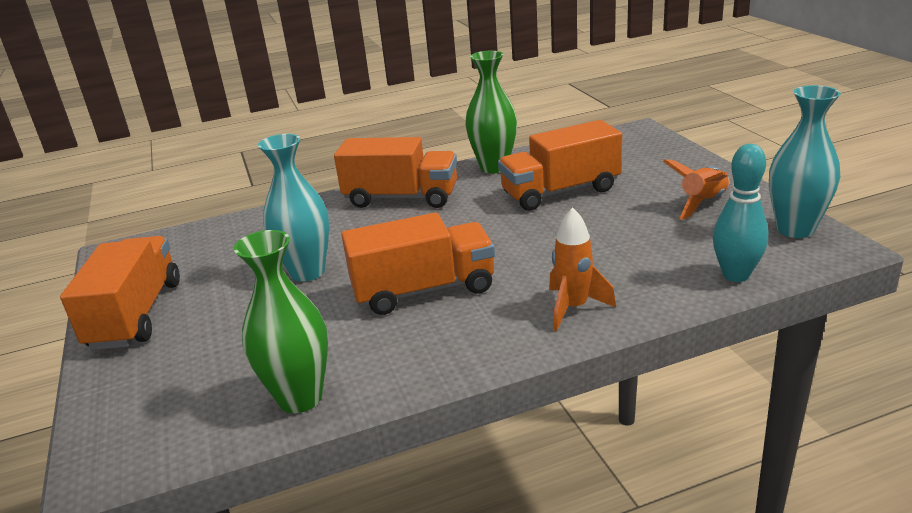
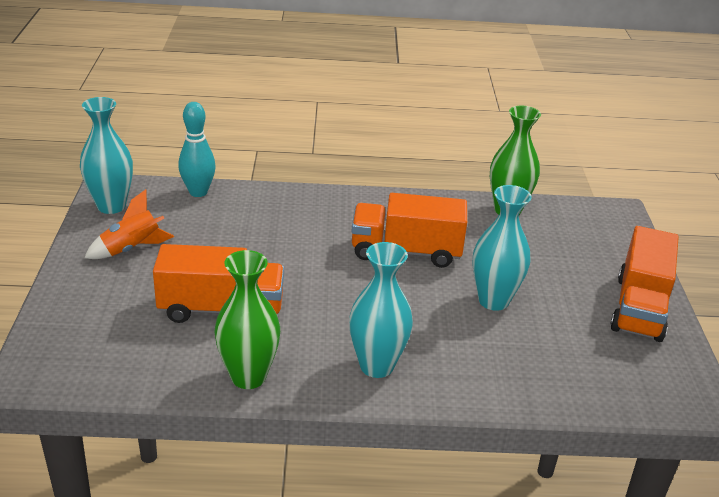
camera: 165 degrees left, 5 degrees up
(401, 198) = (376, 366): orange truck -> turquoise vase
(573, 308) = (317, 206): orange rocket -> none

